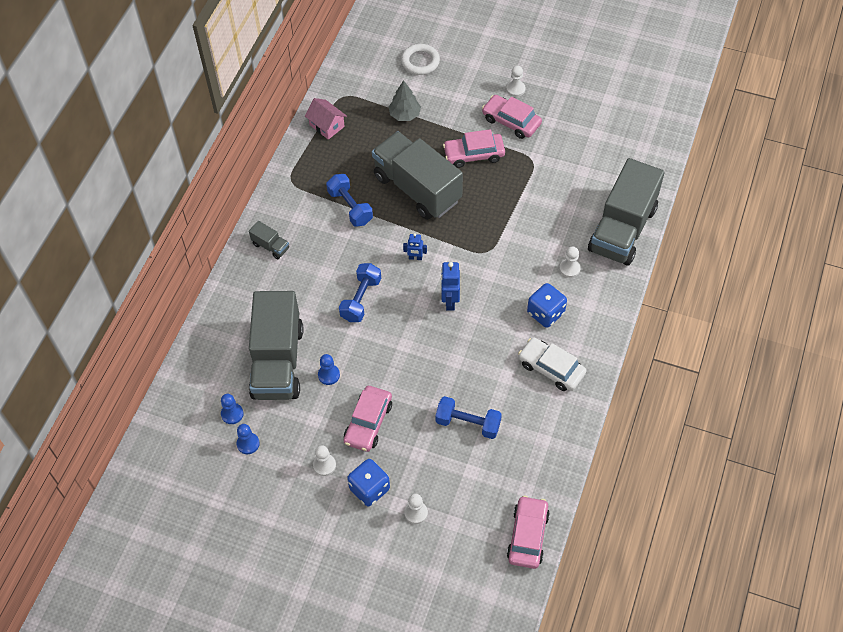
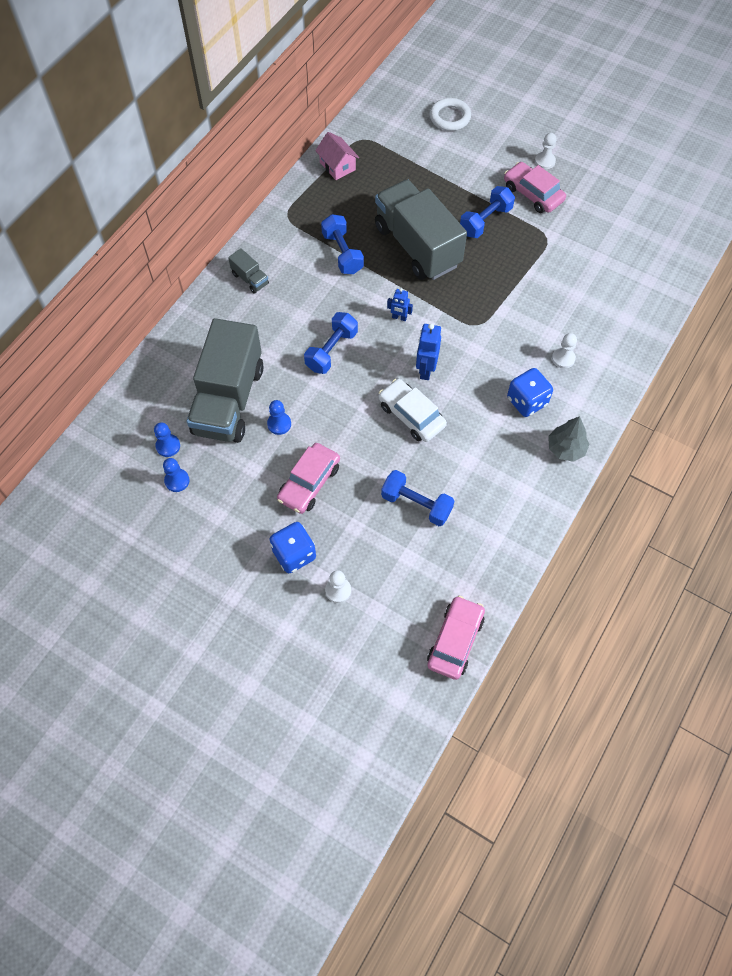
camera: 10 degrees right, 5 degrees up
(324, 465) = (252, 519): white pawn -> none
(405, 115) = (421, 168): grey tree -> grey tree (566, 448)
(474, 154) = (485, 221): pink car -> blue dumbbell
(551, 368) = (520, 462): white car -> white car (411, 415)
(622, 229) = (630, 327): grey truck -> none

